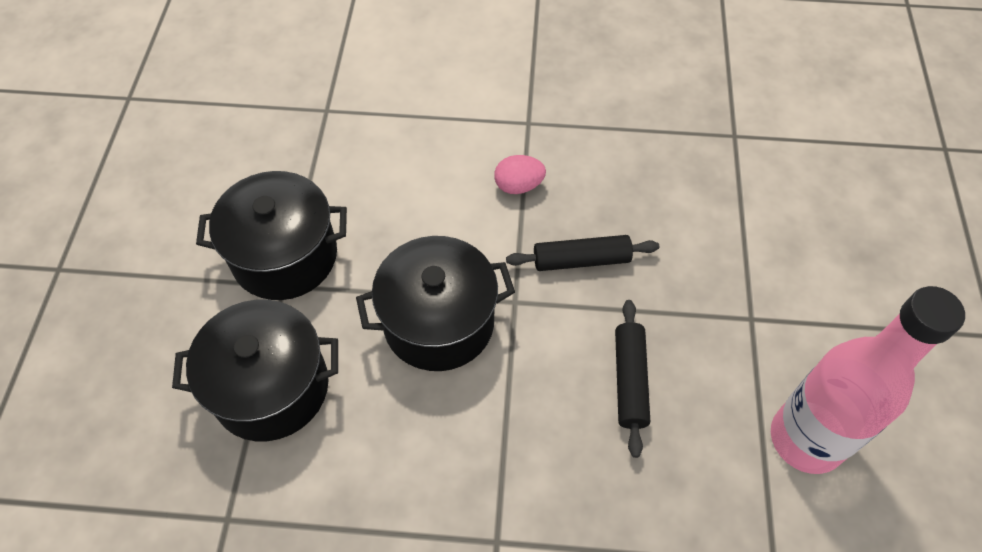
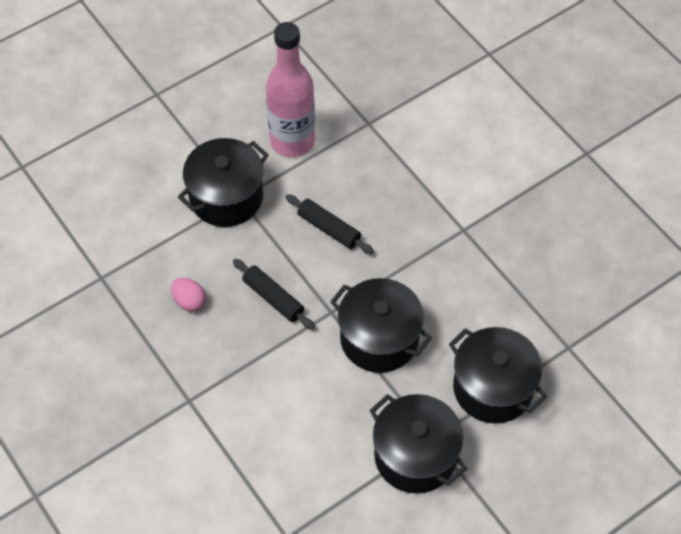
camera: 130 degrees left, 0 degrees up
(518, 186) = (247, 368): pink egg -> pink egg (189, 301)
(630, 381) = (329, 228): black rolling pin -> black rolling pin turned 75 degrees clockwise
(762, 305) = (226, 197): none -> black pot

